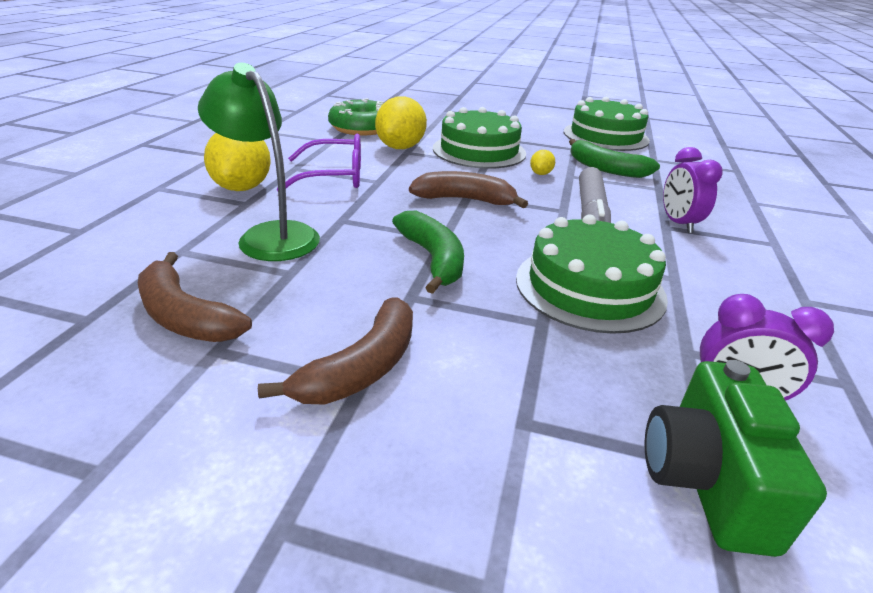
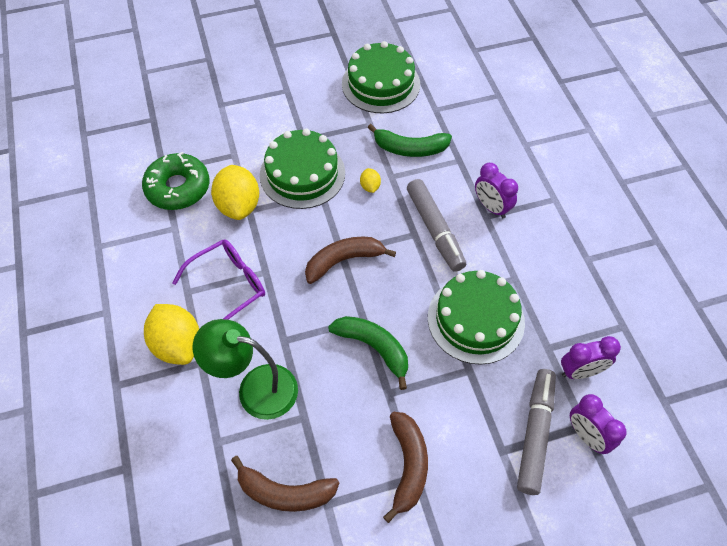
camera: 30 degrees left, 25 degrees up
(599, 430) = (535, 434): none -> grey marker
(705, 481) = (587, 436): green camera -> purple clock

